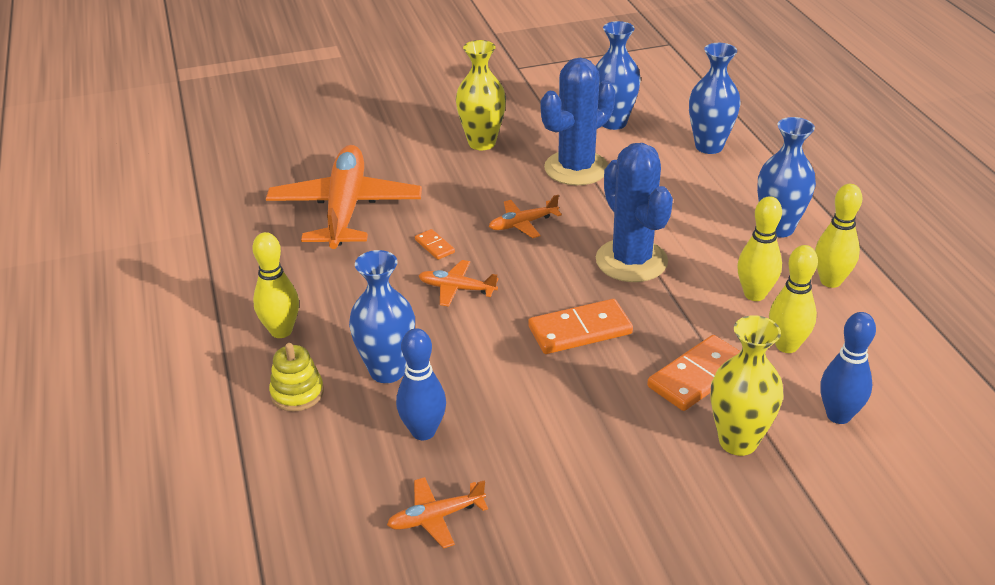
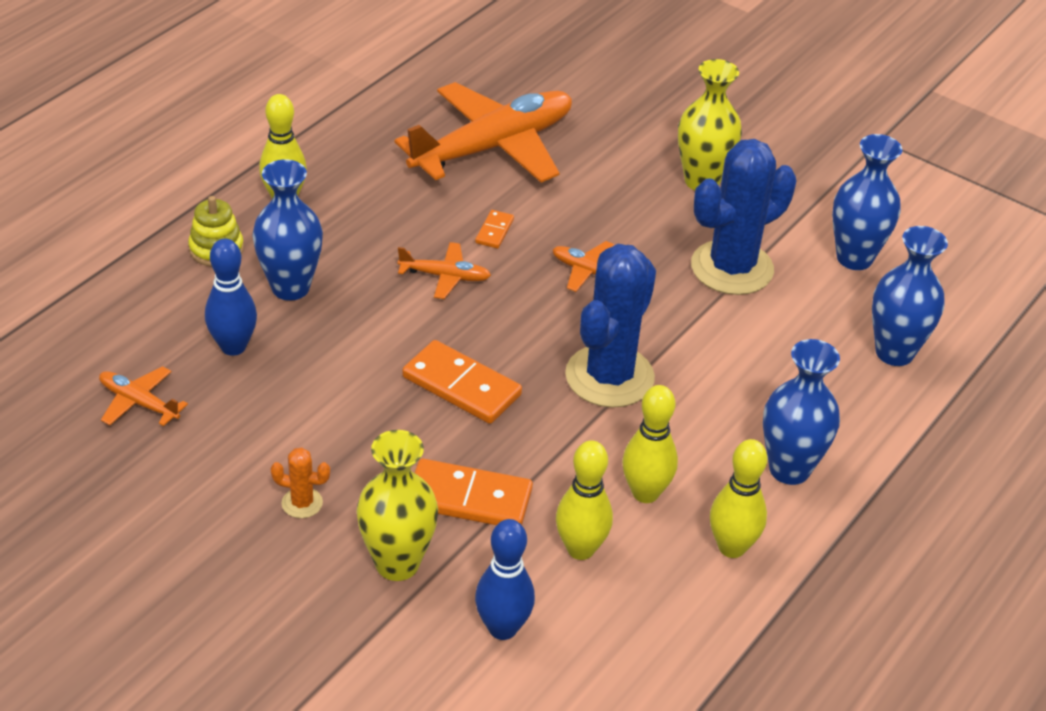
camera: 50 degrees right, 5 degrees up
(457, 289) = (444, 276): orange plane -> orange plane turned 120 degrees clockwise
(576, 168) = (732, 268): blue cactus -> blue cactus turned 45 degrees counterclockwise
(635, 466) = (302, 503): none -> orange cactus

